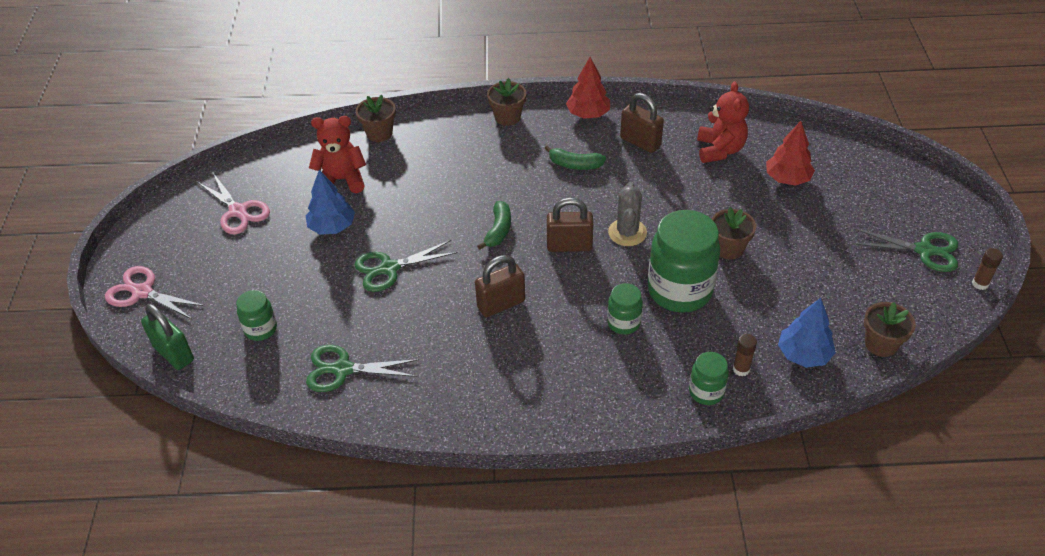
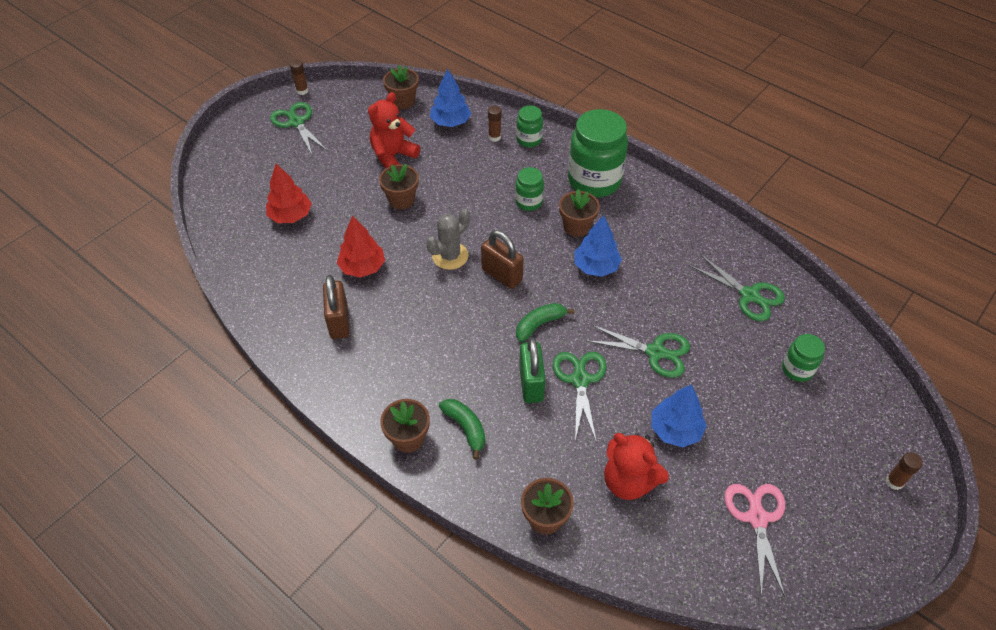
camera: 140 degrees left, 5 degrees up
(142, 292) = (894, 482): pink scissors -> brown glue stick
(174, 353) = (883, 396): green padlock -> green padlock (531, 384)
(429, 214) = (580, 380): none -> green scissors
(501, 304) = (596, 266): brown padlock -> blue tree
(555, 329) = (576, 227): none -> brown flower pot
(575, 165) = (415, 340): green banana -> green banana (466, 428)
(588, 114) = (339, 384): red tree -> red tree (362, 267)
(679, 290) = (469, 197): green jar -> green jar (594, 181)
(719, 150) = (296, 270): red teddy bear -> red teddy bear (393, 156)

